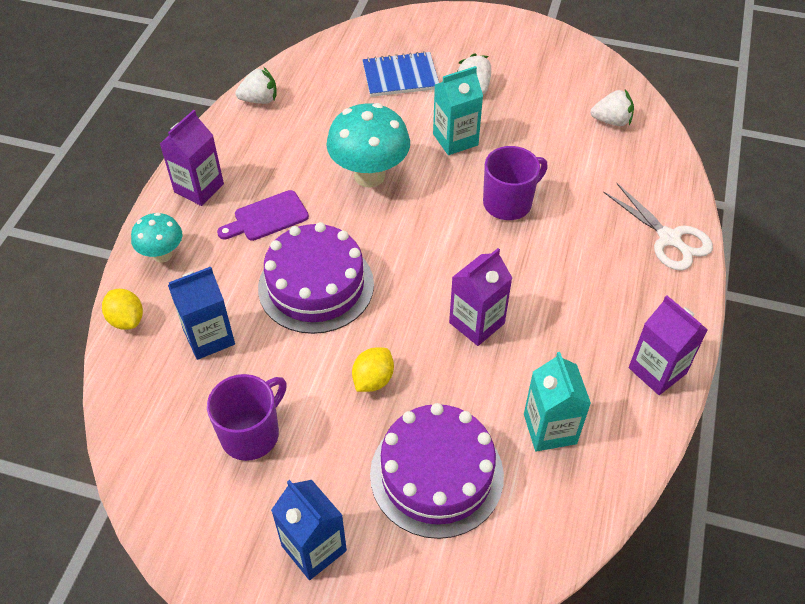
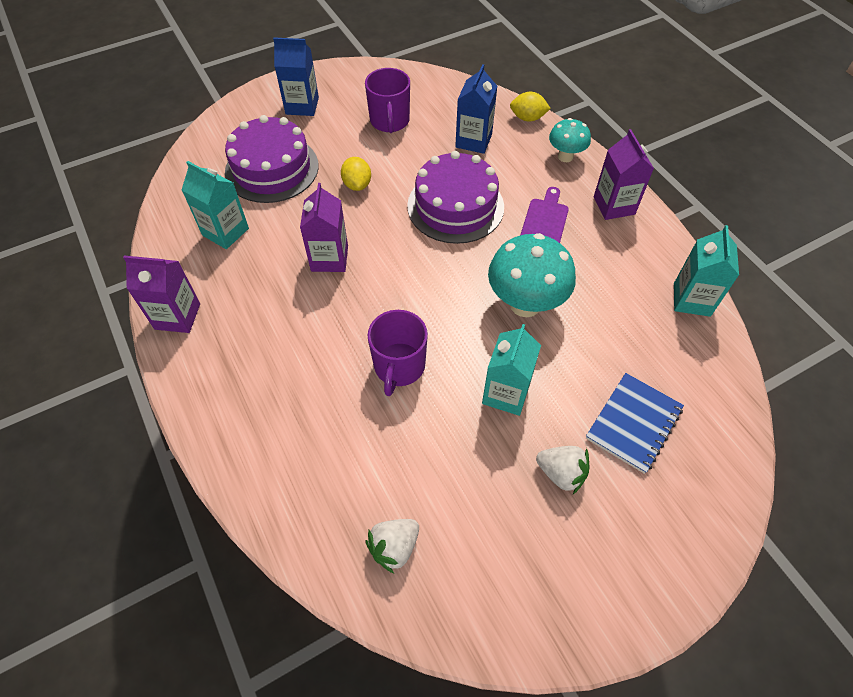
camera: 135 degrees right, 5 degrees up
(259, 100) = (691, 299): white strawberry -> turquoise carton
(669, 238) = (238, 439): white scissors -> none

